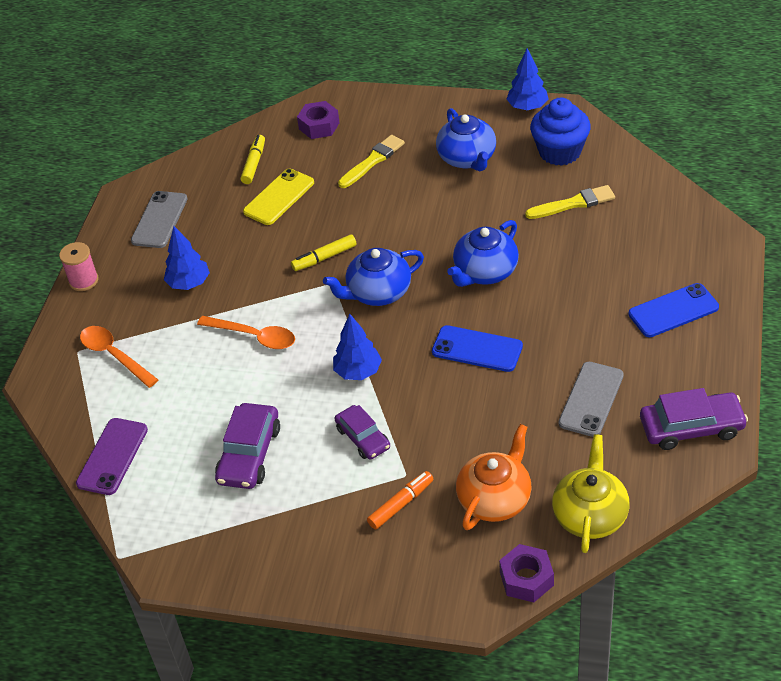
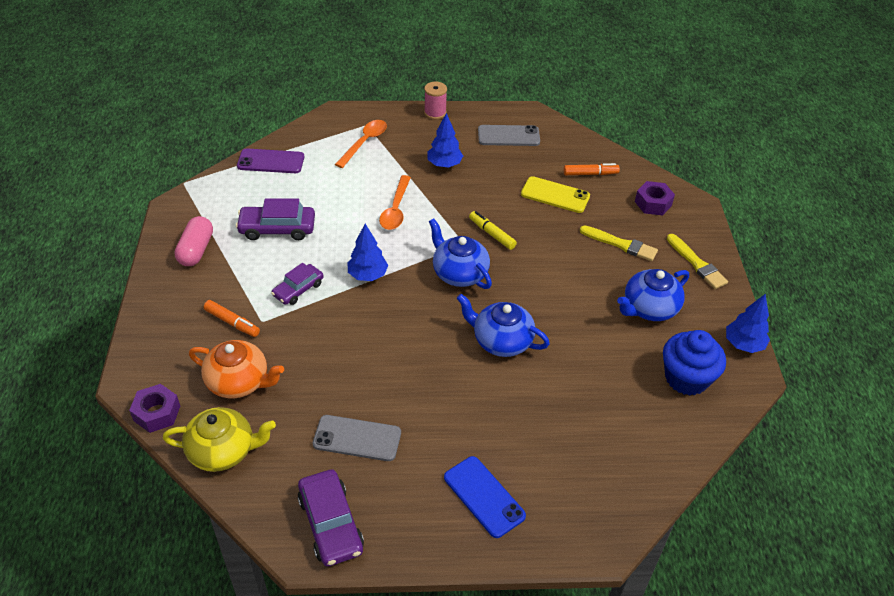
camera: 70 degrees right, 0 degrees up
(254, 164) = (590, 174): yellow marker -> orange marker
(262, 541) = (196, 250): none -> pink capsule
(477, 349) = (405, 348): blue phone -> none
(573, 203) = (614, 397): yellow brush -> yellow brush (697, 264)

